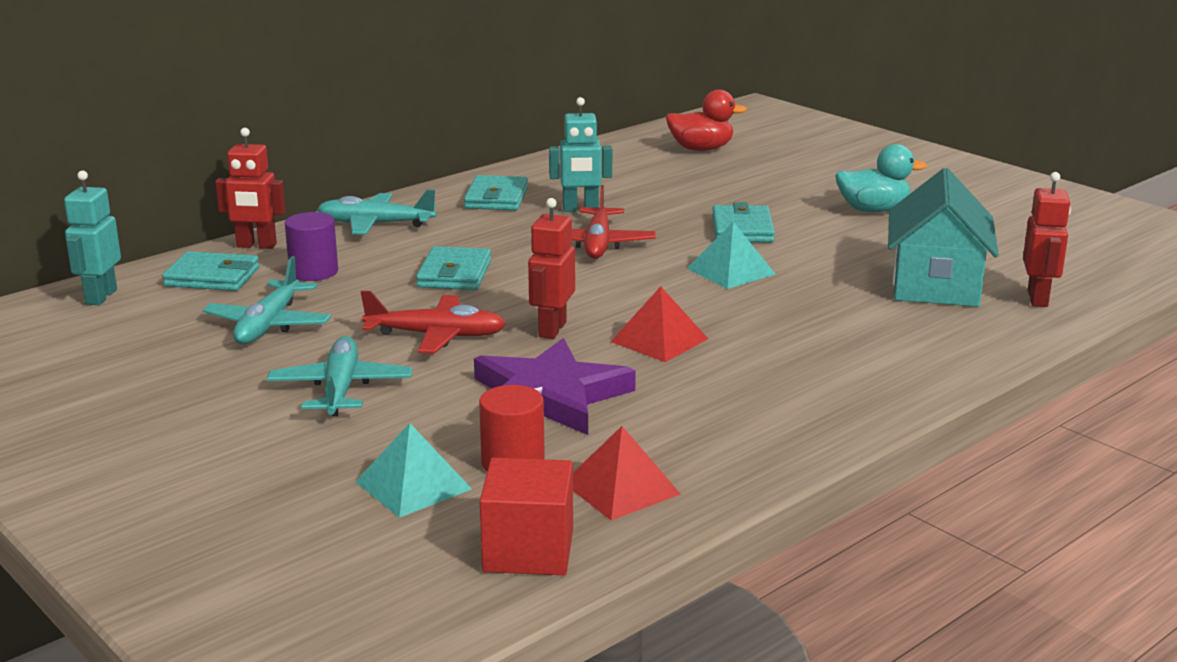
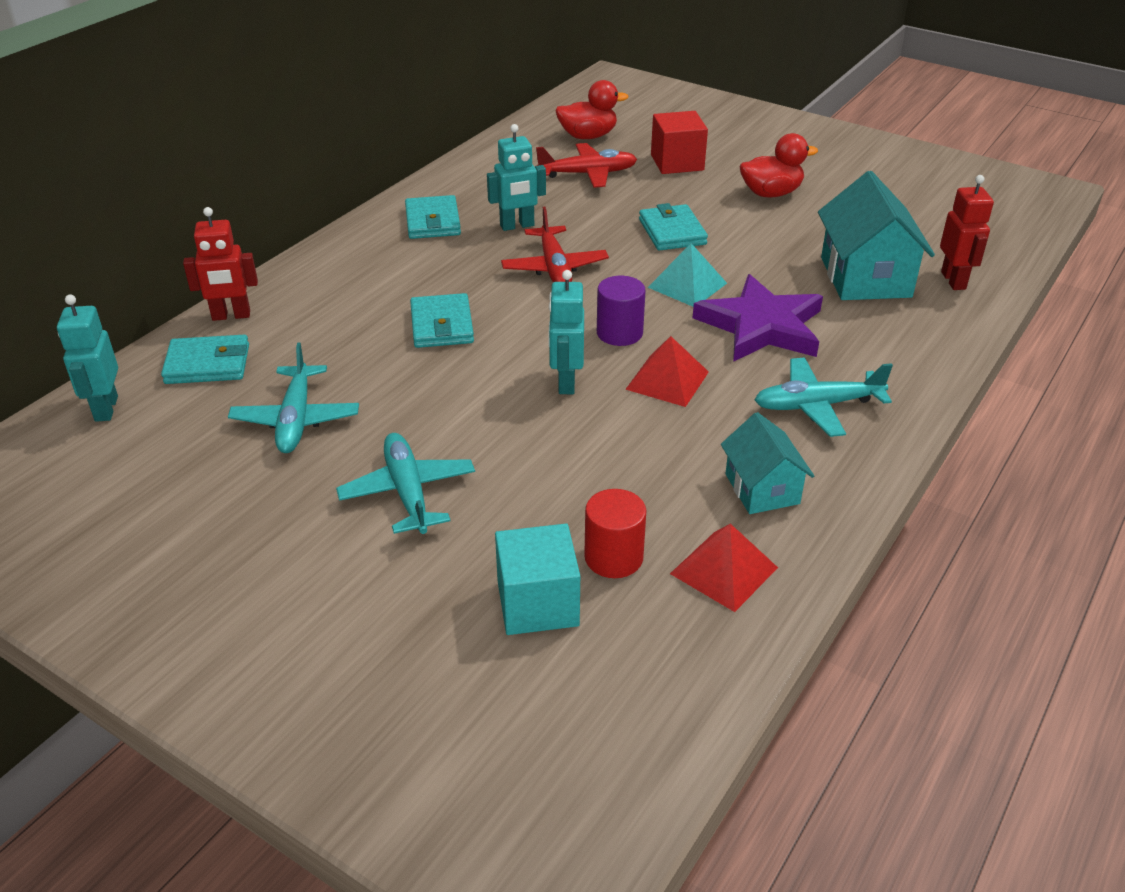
camera: 15 degrees left, 15 degrees up
(313, 272) = (305, 343): purple cylinder -> purple cylinder (619, 333)
(375, 224) = (334, 271): turquoise plane -> turquoise plane (817, 406)
(413, 485) = (537, 603): turquoise pyramid -> turquoise cube
(436, 336) = (464, 407): red plane -> red plane (588, 174)
(528, 550) = (681, 665): red cube -> red cube (677, 162)
(549, 396) = (605, 468): purple star -> purple star (761, 326)
(552, 329) = (566, 382): red robot -> turquoise robot
(705, 433) = (762, 489): none -> turquoise house
(873, 210) = (771, 193): turquoise duck -> red duck

